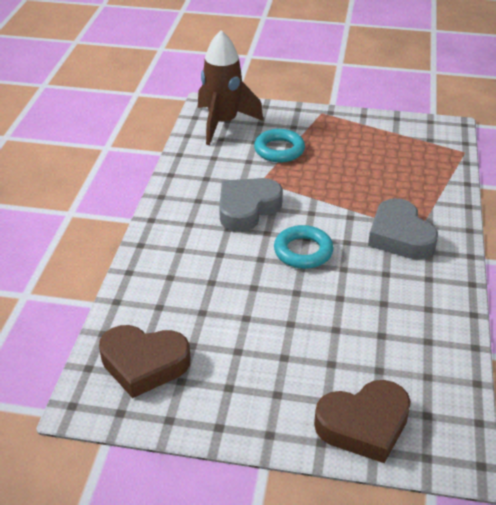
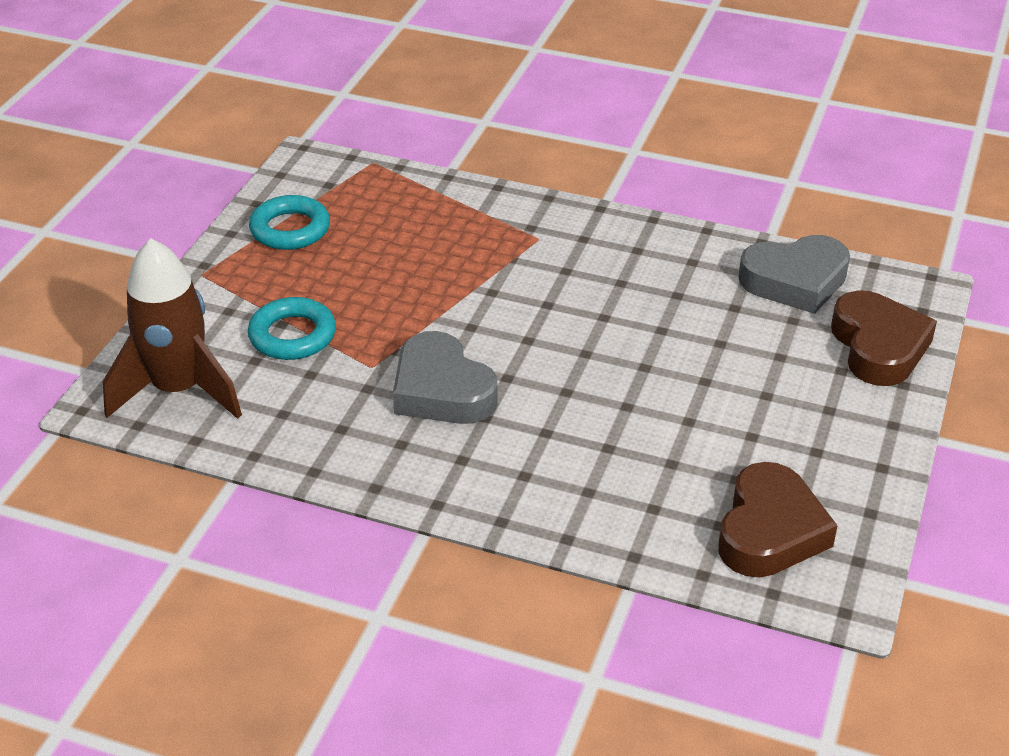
camera: 80 degrees left, 0 degrees up
(303, 251) = (559, 347): turquoise ring -> turquoise ring (290, 229)
(400, 236) = (547, 255): grey heart -> grey heart (795, 281)

